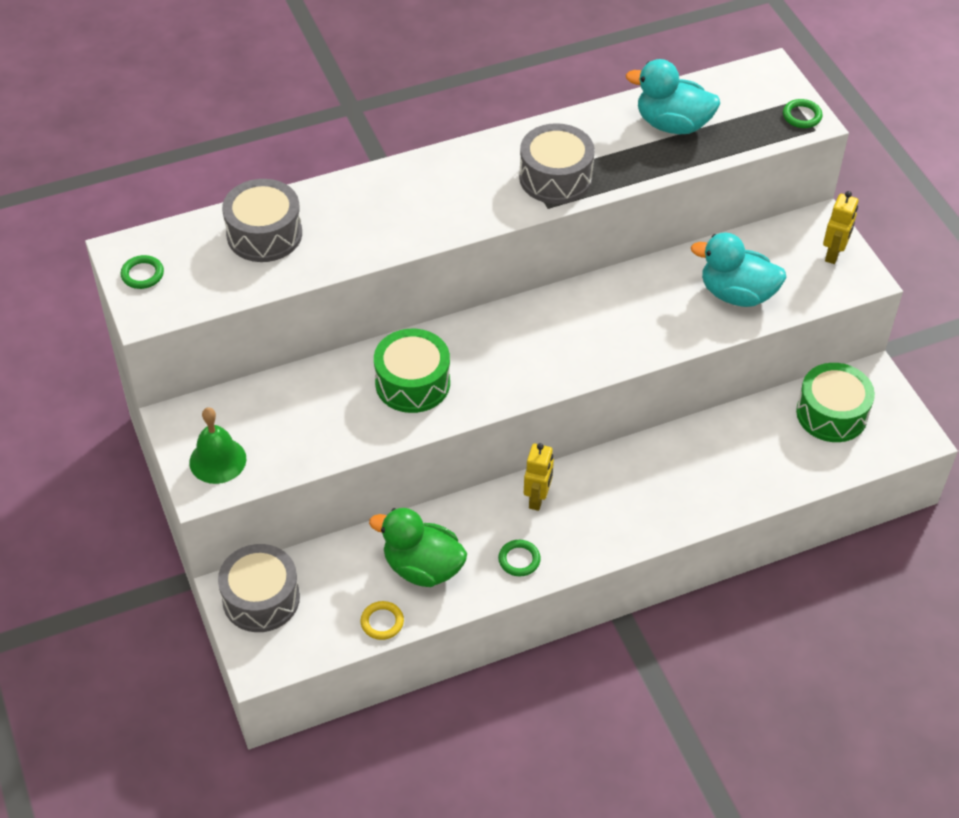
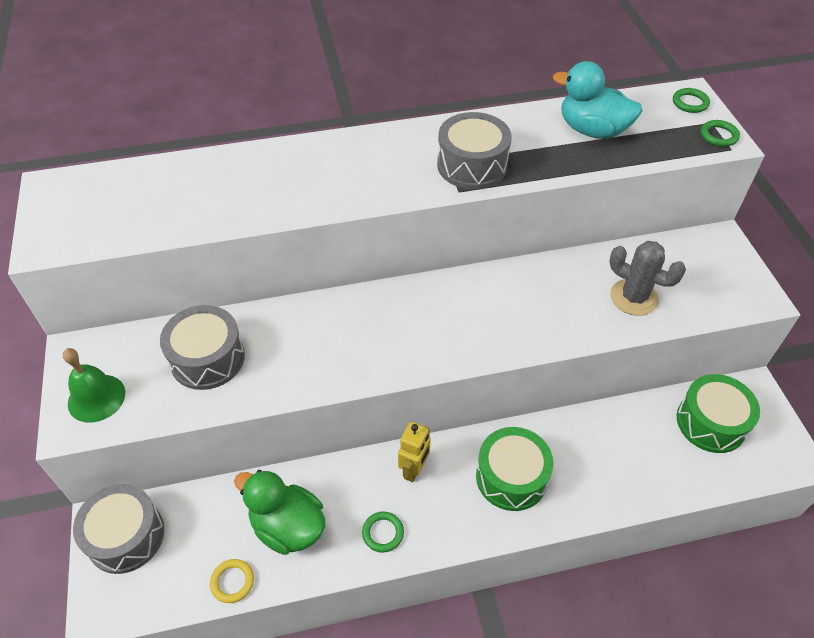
camera: 10 degrees right, 0 degrees up
(142, 274) = (57, 209): green ring -> green ring (690, 103)
(264, 234) = (184, 185): grey drum -> grey drum (207, 358)
(412, 383) = (305, 344): green drum -> green drum (511, 477)
(736, 294) = (634, 297): turquoise duck -> grey cactus
(833, 254) = (732, 271): yellow robot -> none

